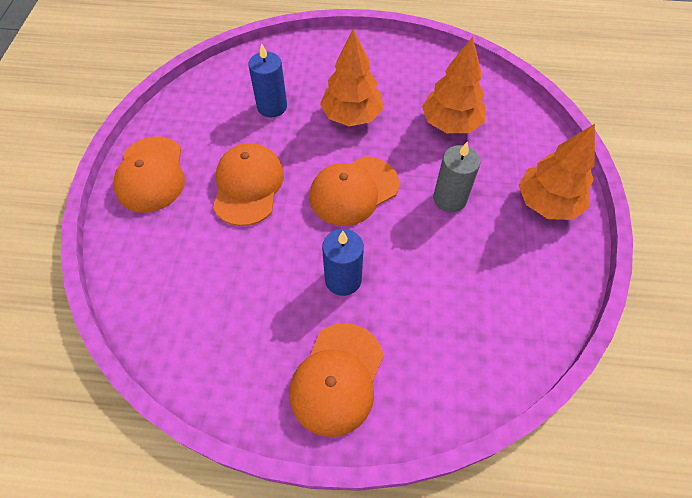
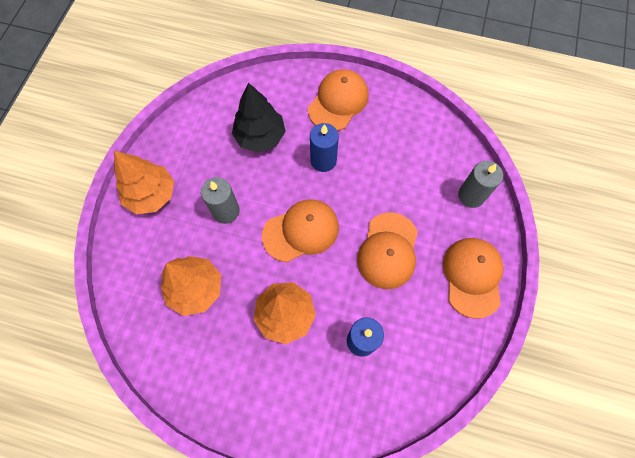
camera: 170 degrees left, 10 degrees up
(139, 263) = (471, 195): none -> grey candle
(440, 299) = (260, 136): none -> black tree

